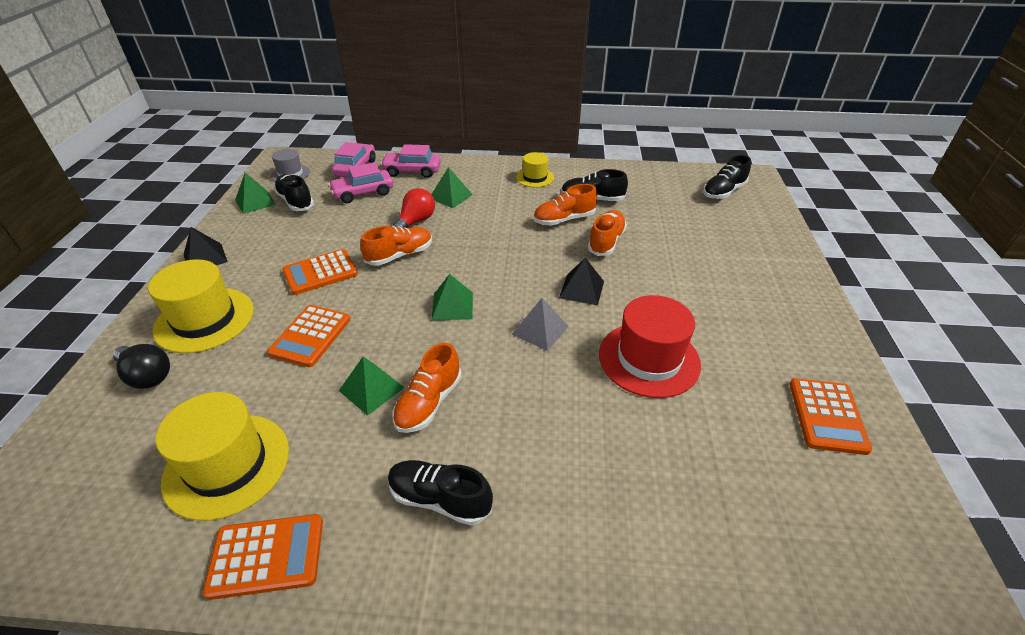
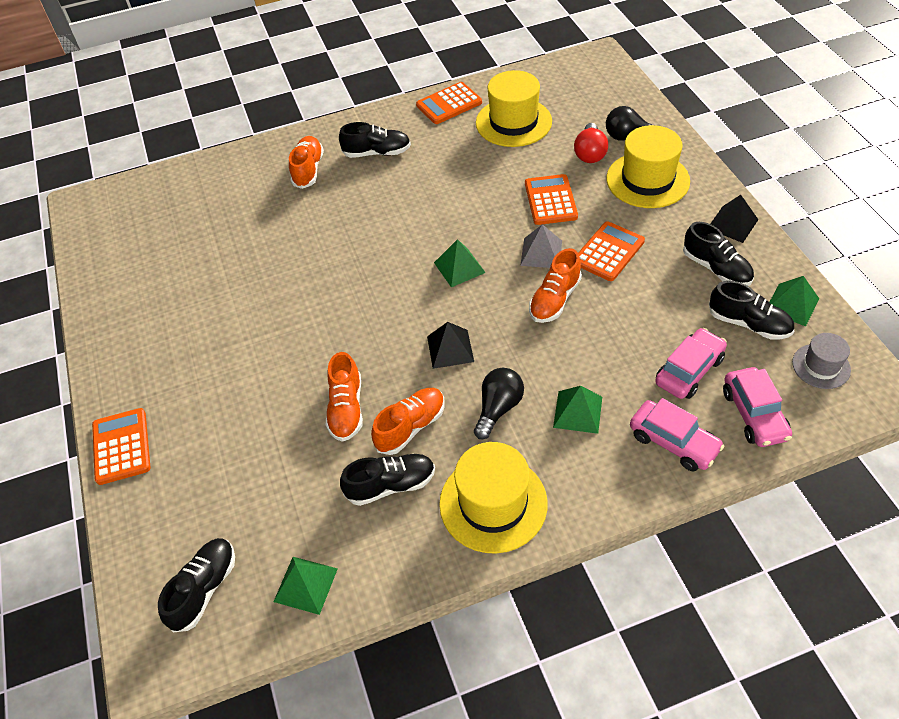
camera: 160 degrees right, 10 degrees up
(265, 235) = (716, 268): none -> black shoe
(371, 389) = (468, 186): green pyramid -> green pyramid (305, 585)
(412, 171) = (673, 442): pink car -> pink car turned 60 degrees clockwise
(415, 222) = (581, 350): red light bulb -> red light bulb (590, 153)
(429, 403) = (421, 193): orange shoe -> orange shoe (308, 170)
(498, 211) = (498, 408): none -> black light bulb
(535, 178) = (493, 503): yellow hat -> yellow hat, size x1.78
(540, 330) = (369, 275): grey pyramid -> grey pyramid (541, 253)
(581, 289) = (349, 331): black pyramid -> black pyramid (450, 349)
(649, 359) = (269, 284): red hat -> none
(827, 416) = (128, 289): orange calculator -> orange calculator (121, 446)

